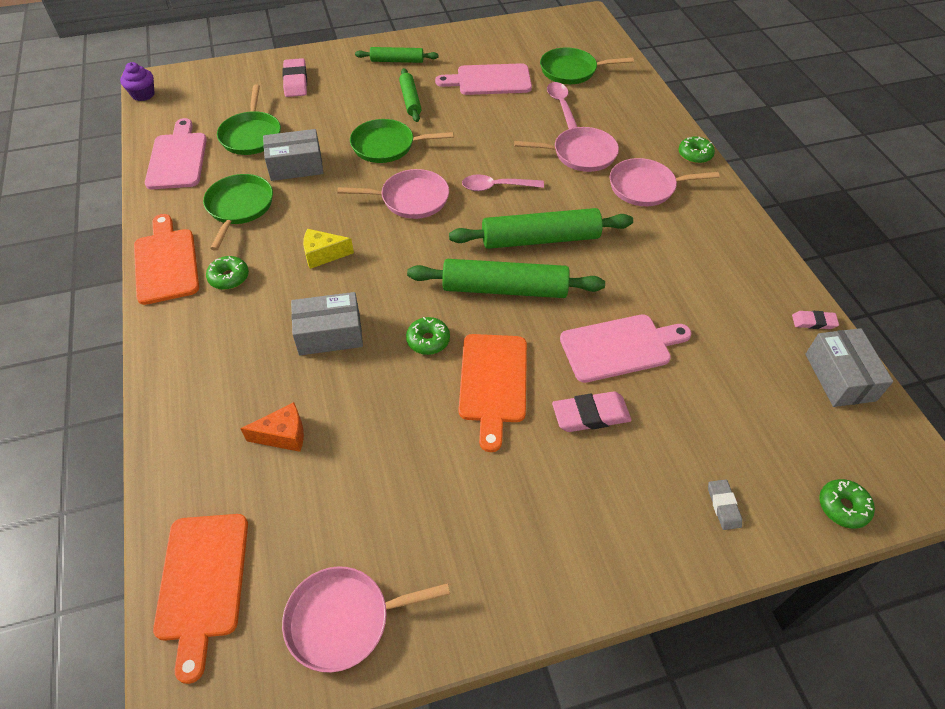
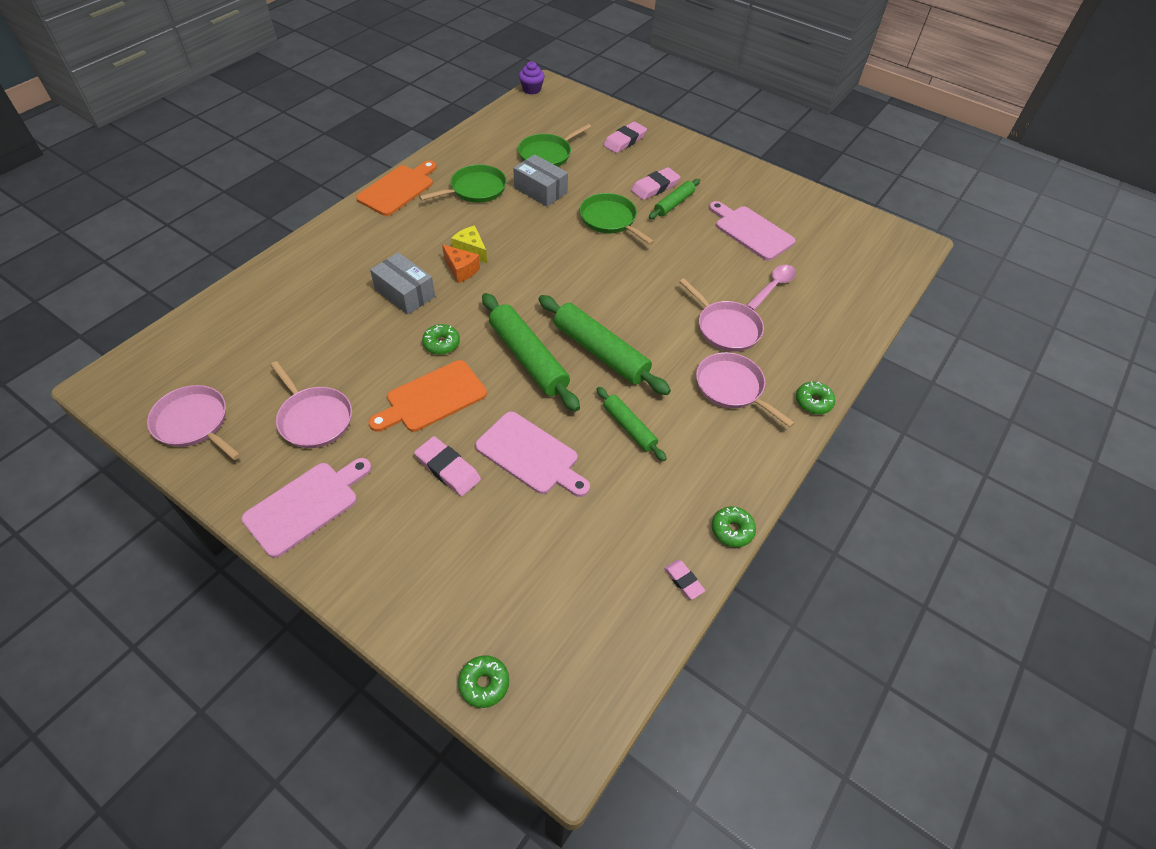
camera: 50 degrees right, 0 degrees up
(177, 158) = (490, 138): pink cutting board -> pink cutting board (305, 505)
(203, 582) = (181, 346): orange cutting board -> none
(229, 277) = (411, 221): green donut -> green donut (732, 530)
(283, 435) = (307, 319): orange cheese -> orange cheese (461, 270)
(377, 98) = (655, 187): none -> pink eraser
(397, 61) = (710, 173): green rolling pin -> green rolling pin (629, 428)
(411, 199) = (569, 262): pink pan -> pink pan (314, 418)
(496, 187) = (631, 299): pink spoon -> none
(571, 71) = (826, 270): green pan -> none
(723, 506) = (424, 594): grey eraser -> none
(840, 377) = (632, 627): grey box -> none

